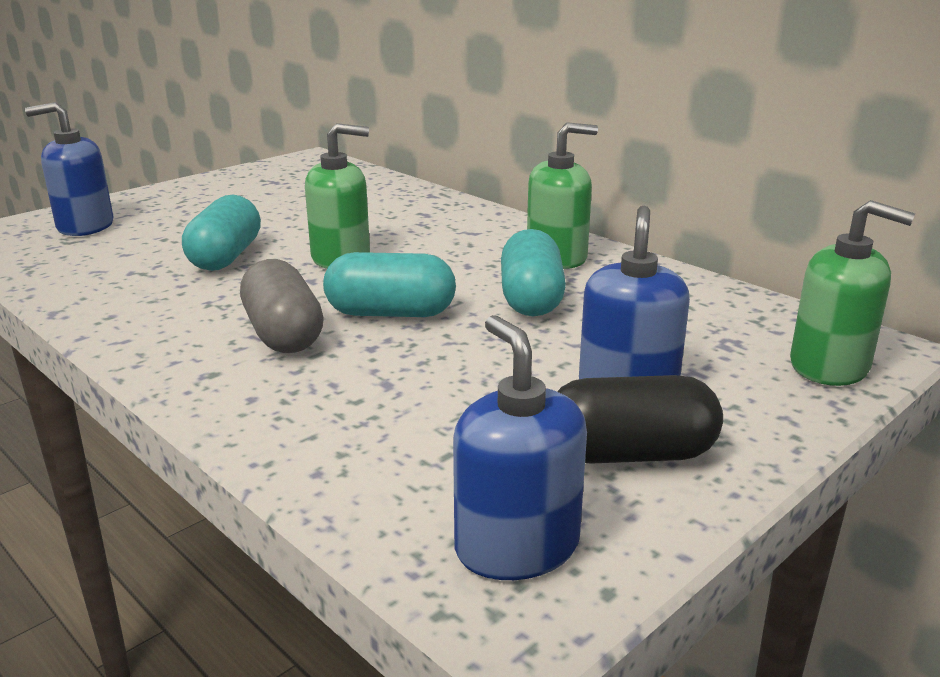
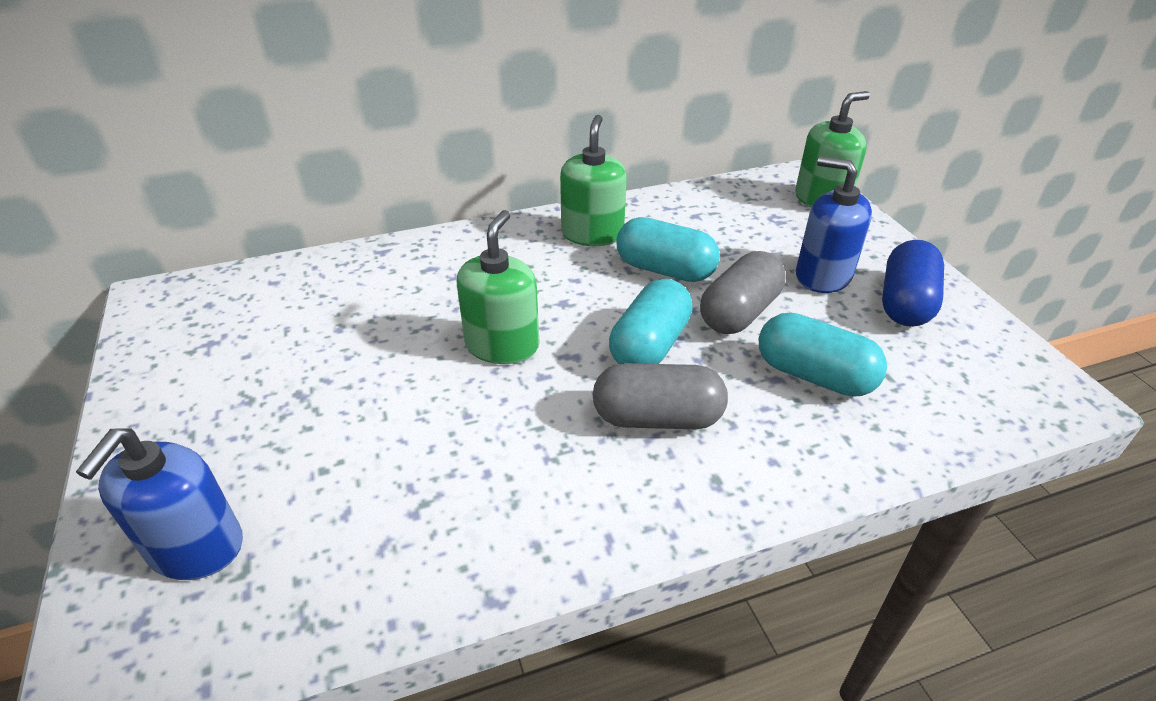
camera: 65 degrees left, 15 degrees up
(226, 257) = (433, 425): turquoise capsule -> turquoise capsule (814, 375)
(490, 348) = (739, 313): none -> grey capsule
(516, 546) = (999, 377): blue soap dispenser -> none
(630, 454) = (905, 303): black capsule -> blue capsule

